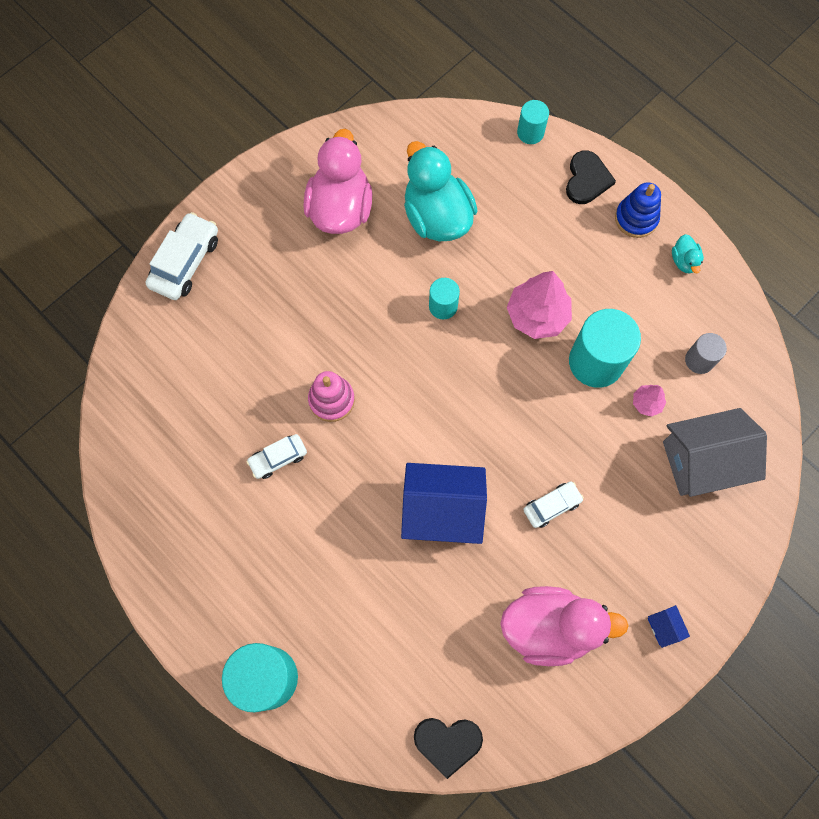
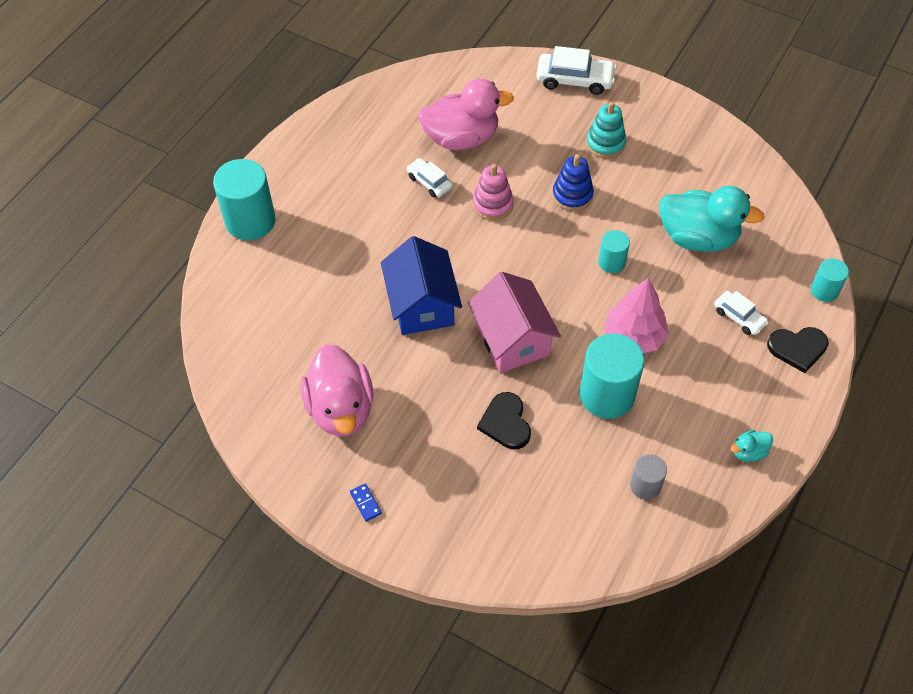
camera: 75 degrees right, 15 degrees down
(287, 261) = (605, 143): none -> turquoise stacking toy
(340, 208) = (672, 167): pink duck -> pink duck (461, 138)
(437, 216) = (698, 237): turquoise duck -> turquoise duck turned 60 degrees clockwise
(447, 743) = (225, 354): black heart -> black heart (505, 422)
(509, 430) = (512, 339): none -> pink house
(552, 506) = (452, 387): white car -> white car (739, 317)
(636, 218) = (775, 399): blue stacking toy -> blue stacking toy (572, 195)
(646, 403) = (581, 446): pink tree -> none
(664, 627) = (366, 503): blue house -> blue domino
(702, 461) = (540, 508): grey house -> none

